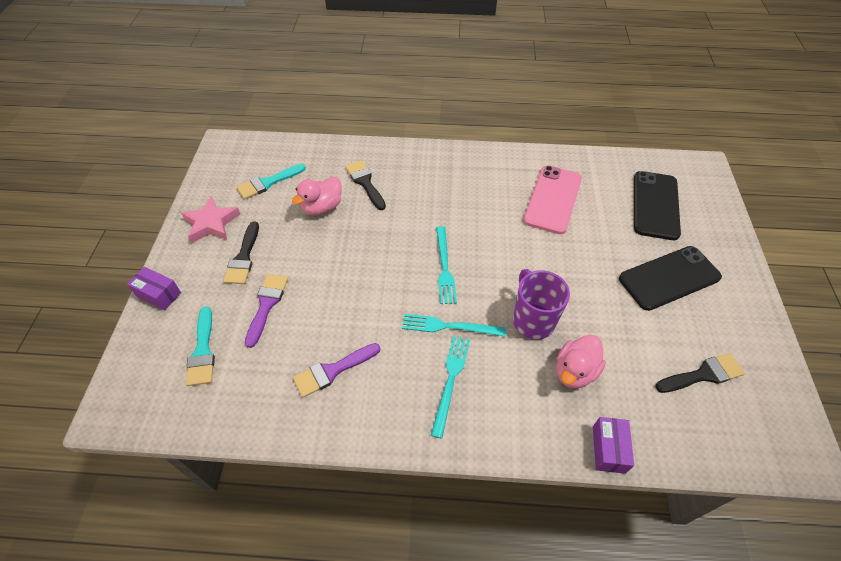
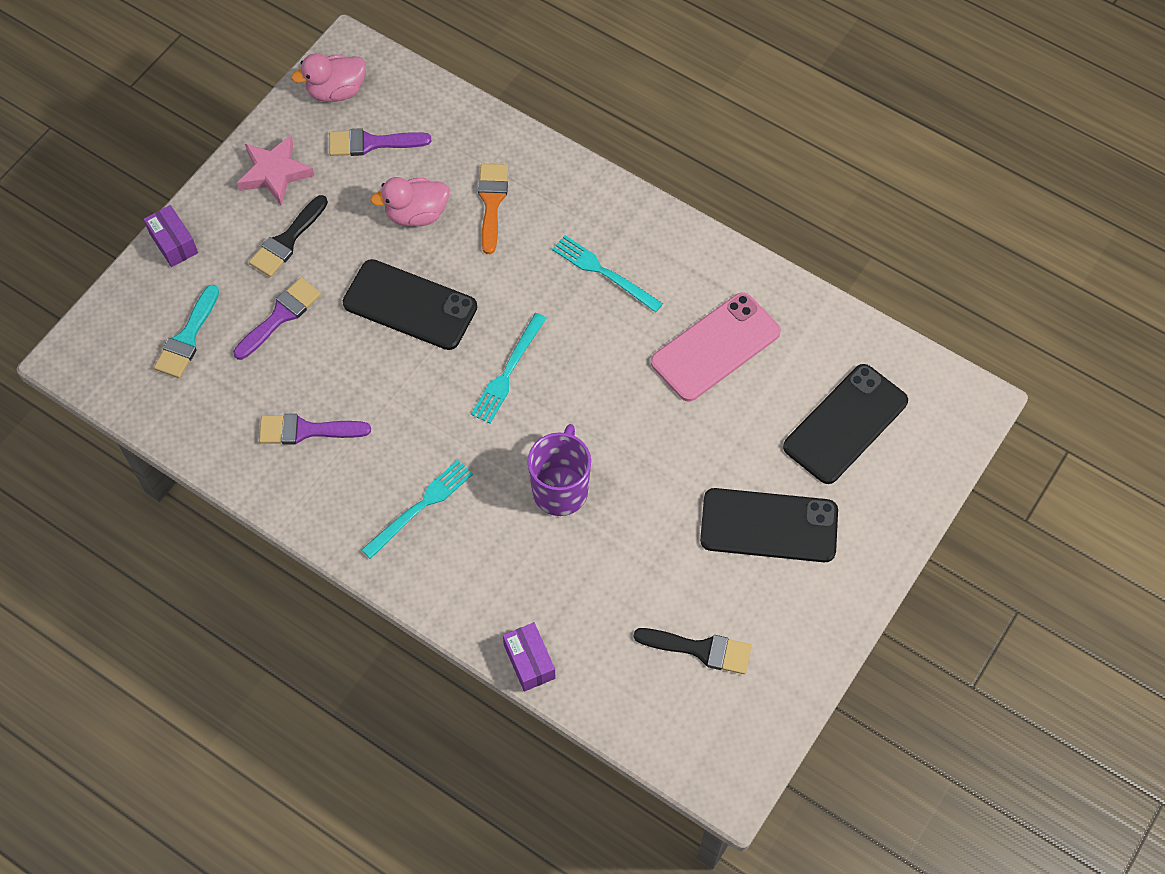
camera: 30 degrees right, 10 degrees up
(268, 183) = (372, 143): turquoise brush -> purple brush
(353, 258) = (410, 305): none -> black phone
(365, 183) = (492, 202): black brush -> orange brush
(449, 326) = (462, 447): turquoise fork -> turquoise fork (603, 272)
(575, 371) = (561, 569): pink duck -> pink duck (336, 91)
(608, 449) = (529, 661): purple box -> purple box turned 60 degrees counterclockwise

